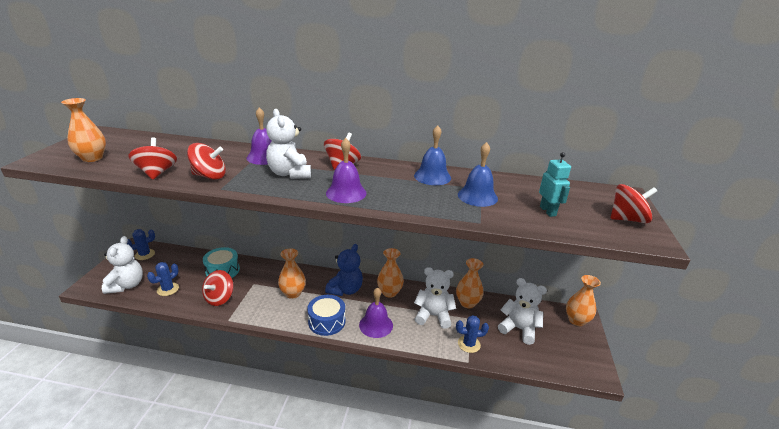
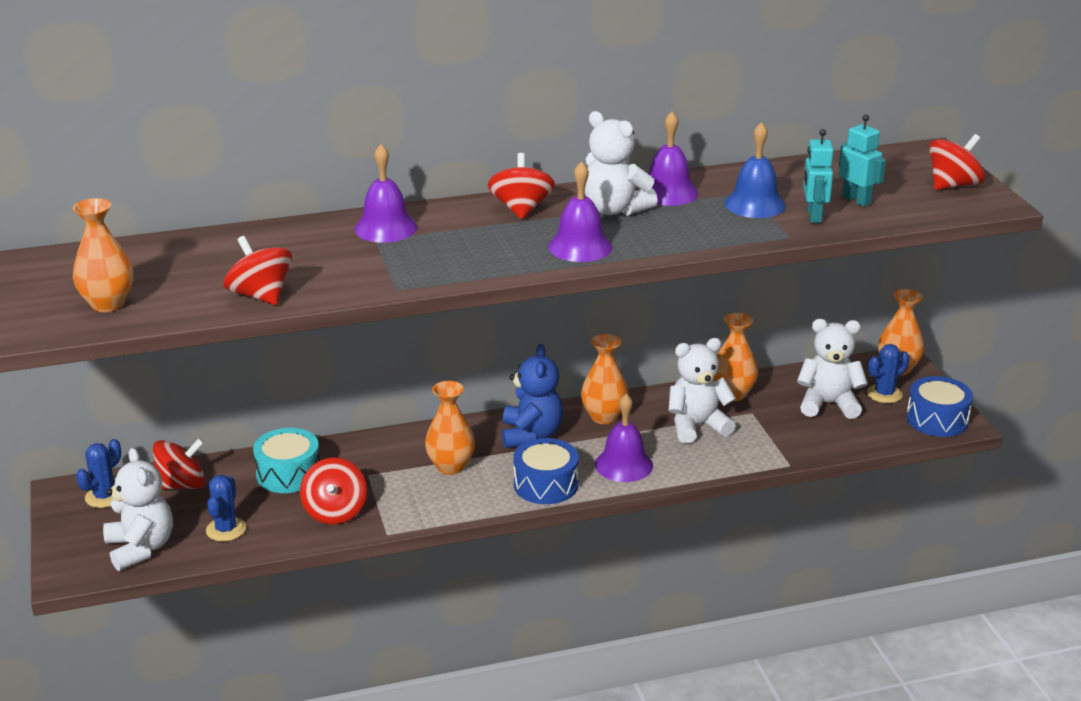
camera: 25 degrees left, 0 degrees up
(209, 176) = (349, 278): red spinning top -> red spinning top (182, 485)
(290, 174) = (463, 242): white teddy bear -> white teddy bear (614, 209)
(432, 176) = (668, 192): blue bell -> purple bell
(469, 344) = (774, 444): blue cactus -> blue cactus (884, 394)
(509, 213) = (813, 216): none -> turquoise robot
(583, 365) = (937, 419): none -> blue drum

